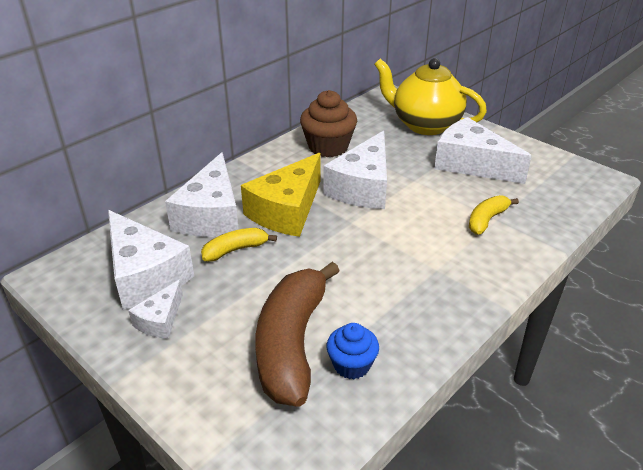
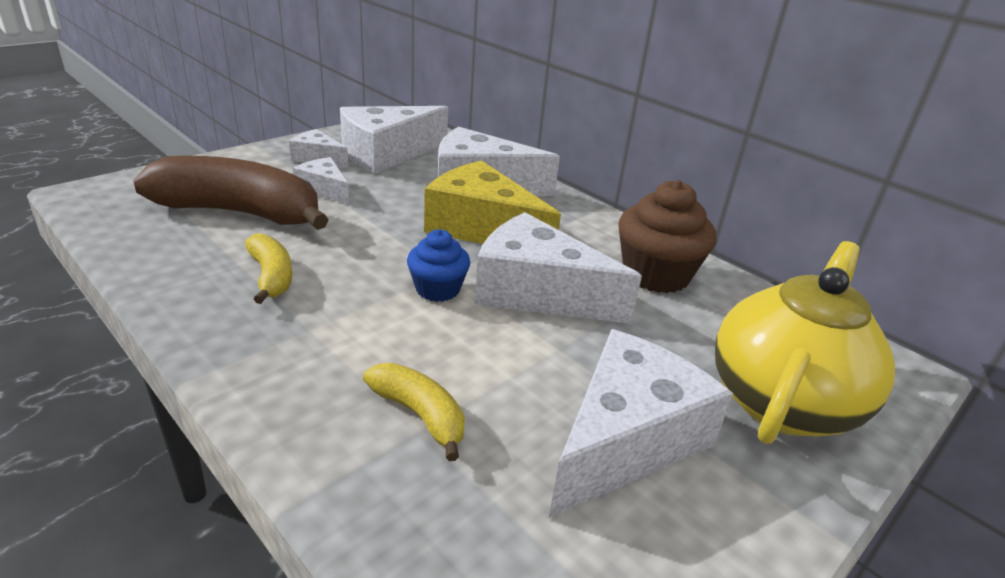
camera: 90 degrees right, 5 degrees down
(234, 301) = (324, 189): none -> white cheese
(235, 250) = (410, 194): yellow banana -> yellow banana (271, 276)
(352, 365) = (182, 241): blue cupcake -> blue cupcake (437, 289)

